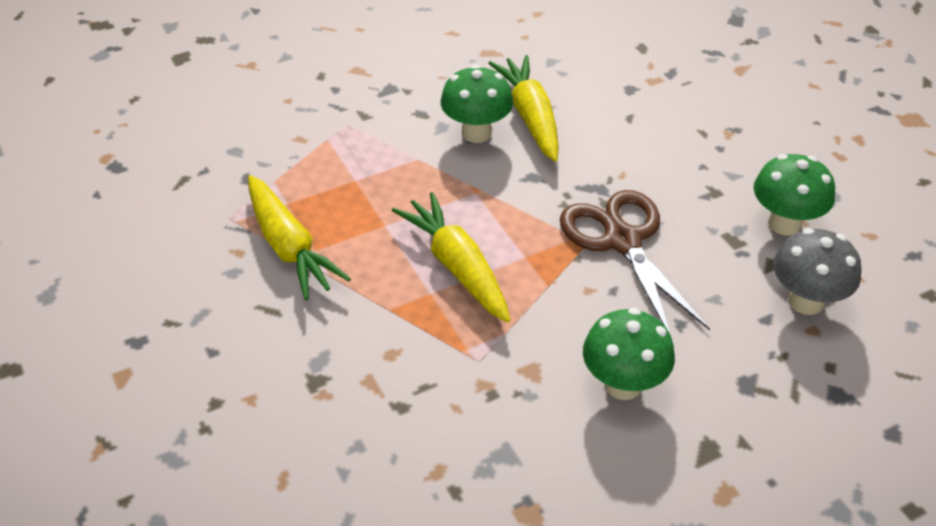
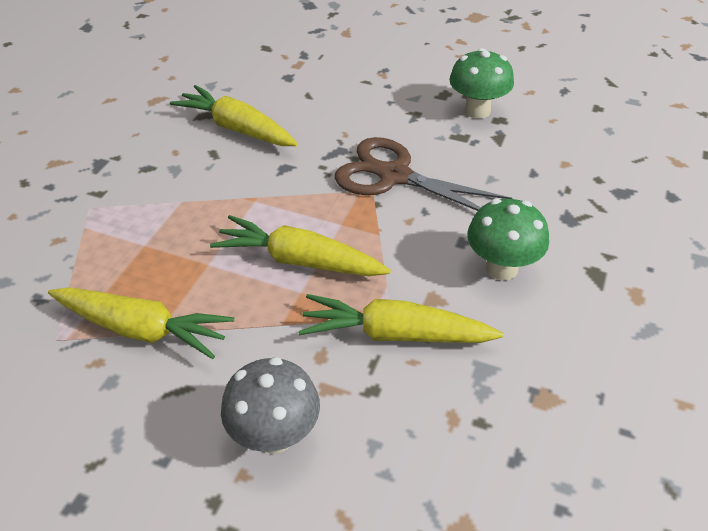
camera: 40 degrees left, 0 degrees up
(466, 377) = (395, 334): none -> yellow carrot
(476, 133) = (208, 159): green mushroom -> none
(805, 301) = (542, 149): grey mushroom -> grey mushroom (275, 435)

